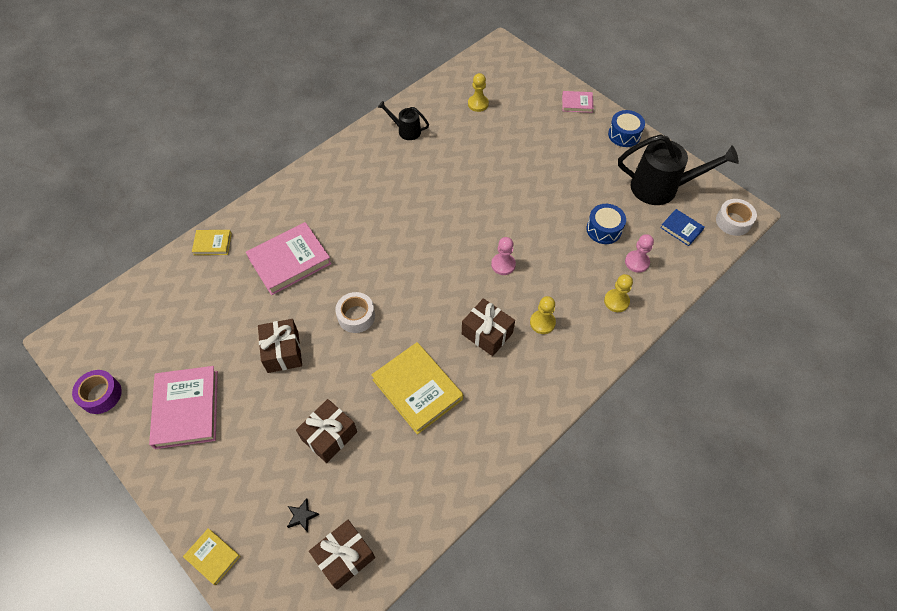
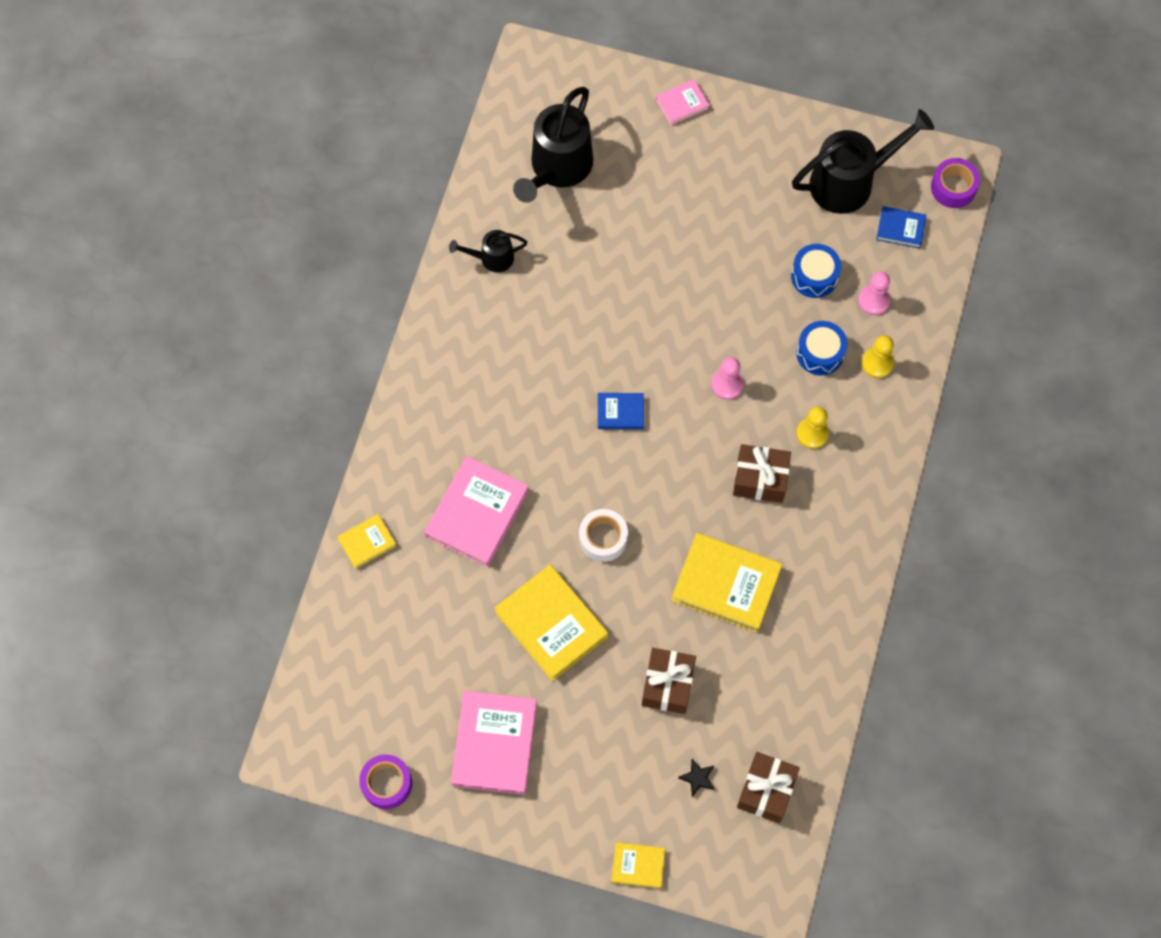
camera: 30 degrees left, 10 degrees up
(187, 409) = (494, 744): pink book -> pink book turned 45 degrees clockwise
(283, 352) = (551, 624): brown gift -> yellow book
(422, 247) = (620, 412): none -> blue book
(478, 104) = (557, 169): yellow pawn -> black watering can
(624, 135) = (766, 124): blue drum -> blue drum (820, 353)
(733, 221) = (953, 187): white tape -> purple tape

